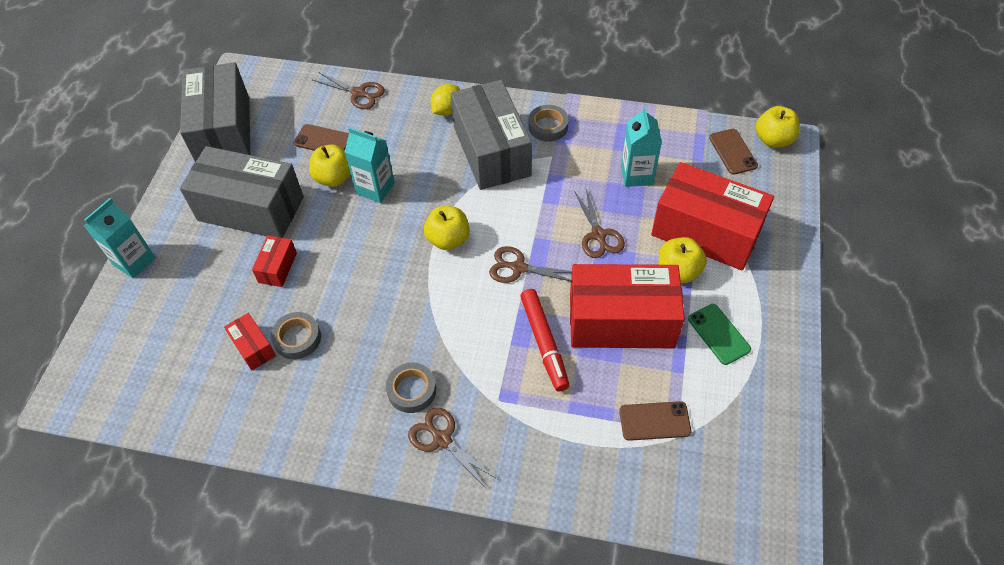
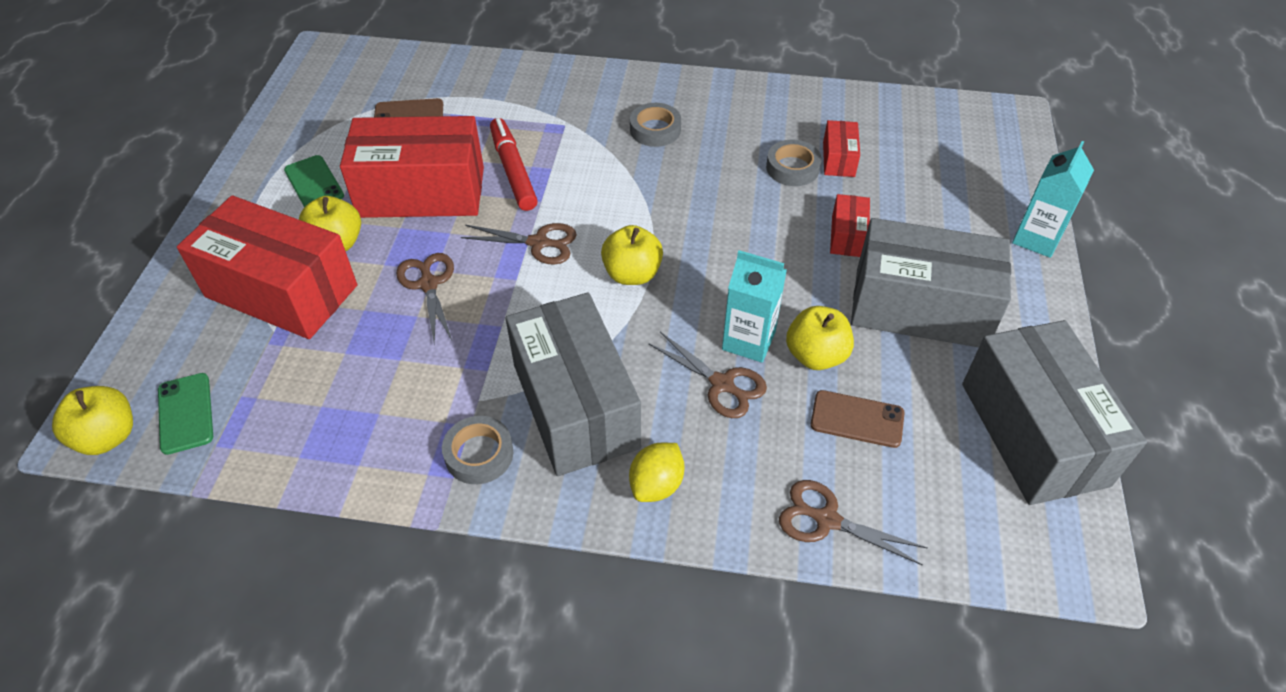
camera: 175 degrees right, 5 degrees down
(253, 347) = (838, 159): red box -> red box turned 45 degrees clockwise
(442, 439) = (620, 97): brown scissors -> brown scissors (722, 384)
(636, 175) = (352, 370): turquoise carton -> none
(732, 152) = (185, 413): brown phone -> green phone

